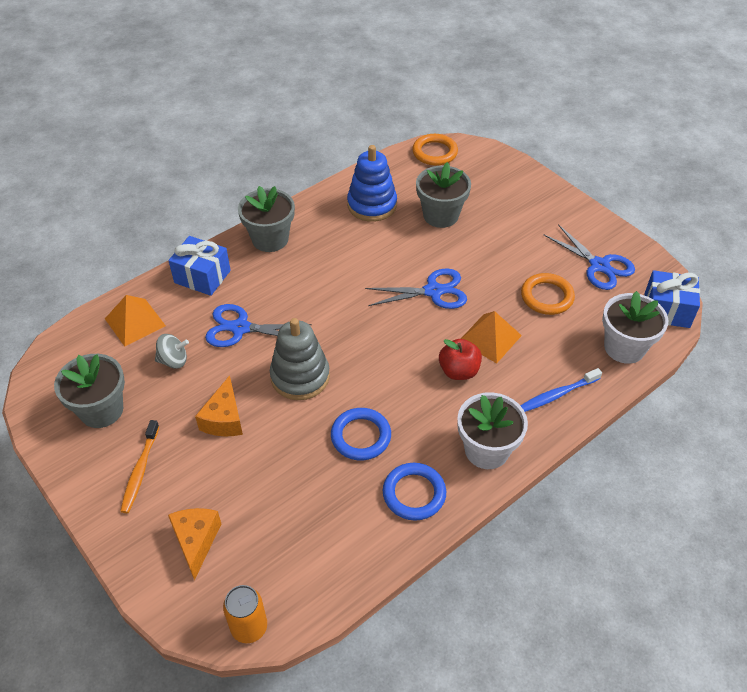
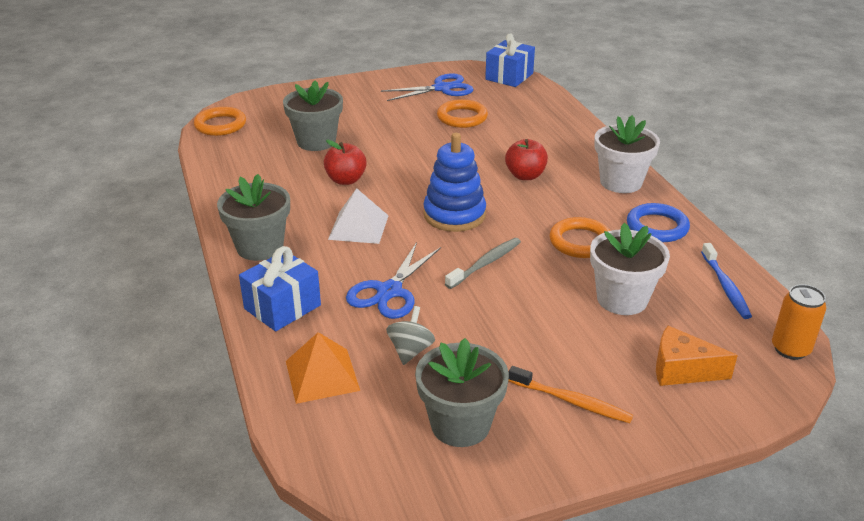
camera: 70 degrees left, 15 degrees down
(224, 419) = (520, 324): orange cheese -> none
(300, 377) = (485, 263): grey stacking toy -> grey toothbrush
(320, 284) = (358, 227): none -> white pyramid
(361, 436) = (580, 242): blue ring -> orange ring
(372, 205) = (265, 174): blue stacking toy -> blue stacking toy (454, 215)
(387, 254) = (346, 180): none -> red apple
(433, 291) = (417, 167): blue scissors -> none
(490, 338) = (494, 153): orange pyramid -> none
(557, 395) = (574, 139): blue toothbrush -> blue toothbrush (725, 287)
(624, 347) = (538, 101): white flower pot -> white flower pot (622, 299)

